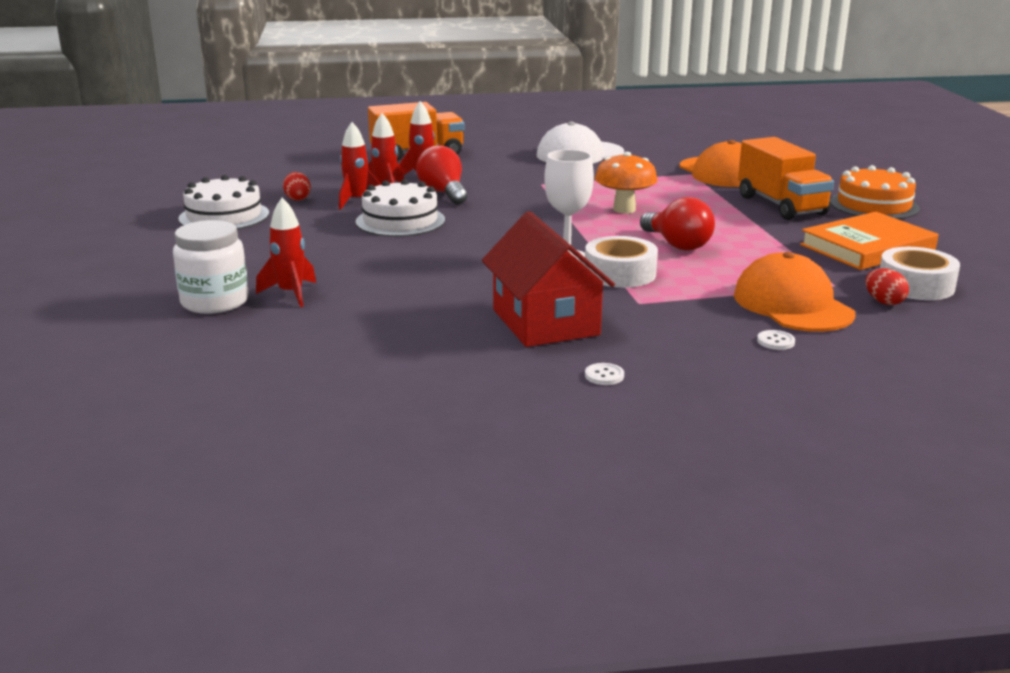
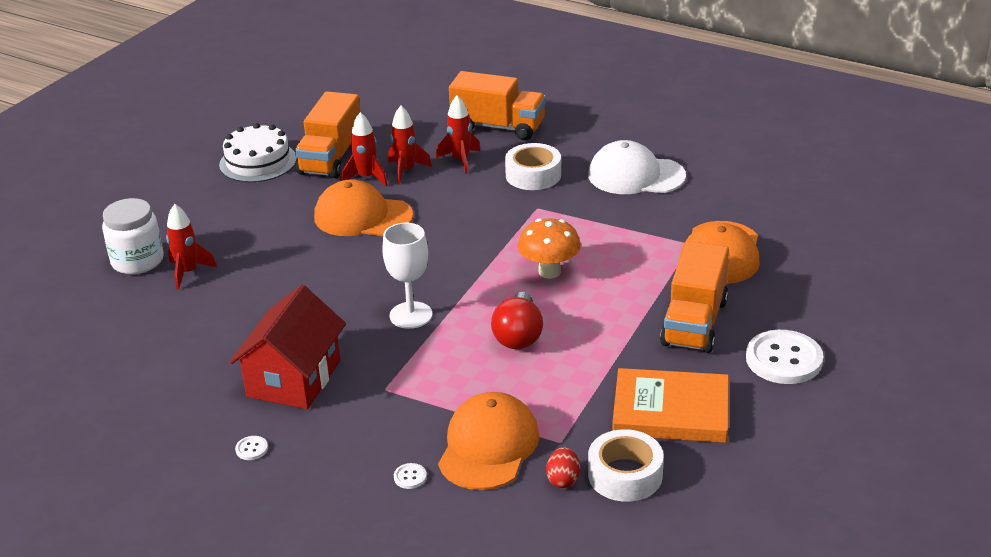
camera: 40 degrees right, 10 degrees up
(297, 199) = (331, 158): red egg -> orange truck
(400, 221) = (362, 216): white cake -> orange cap
(443, 193) = (442, 192): red light bulb -> none
(620, 273) = (422, 350): white tape -> white tape (533, 175)
(874, 205) = (784, 359): orange cake -> white button

